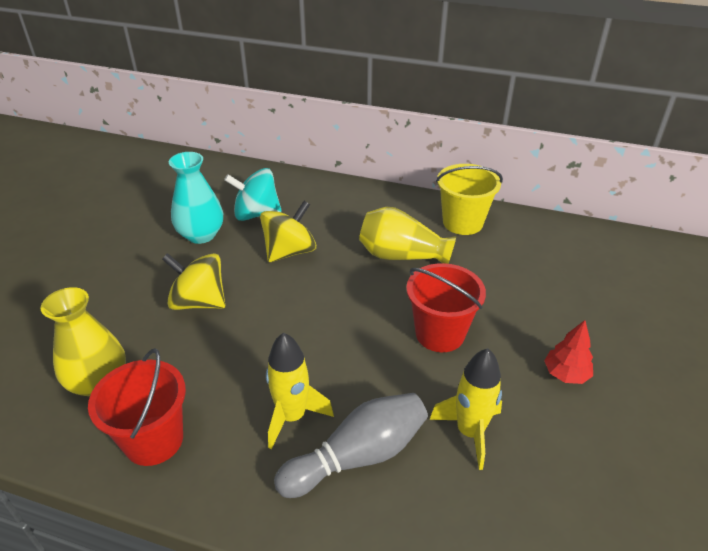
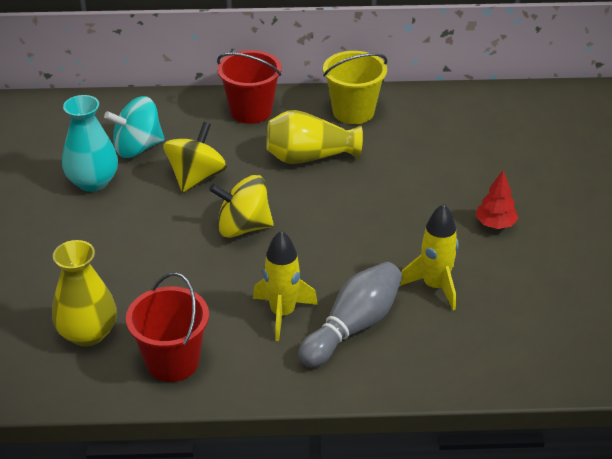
camera: 20 degrees left, 0 degrees up
(199, 302) = (135, 244): yellow spinning top -> yellow spinning top (243, 227)
(440, 334) = (377, 218): red bucket -> red bucket (251, 111)

